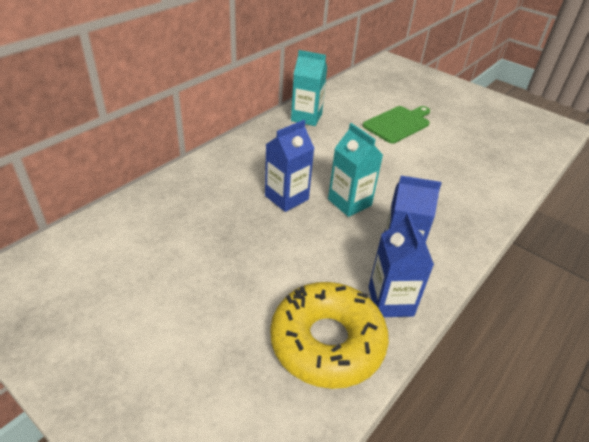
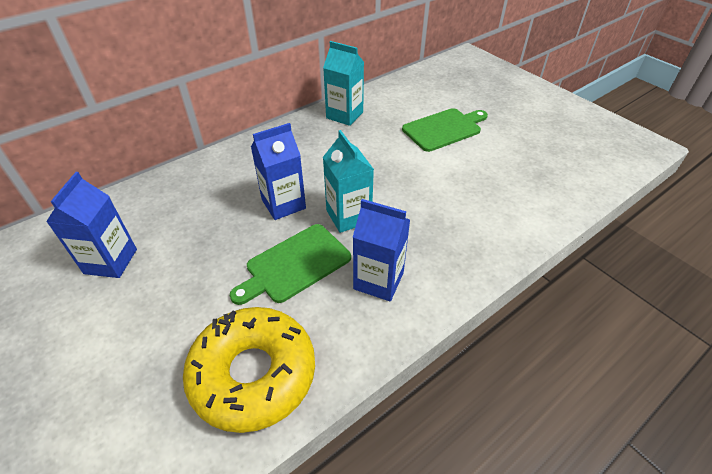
camera: 15 degrees right, 5 degrees up
(321, 247) = (295, 264): none -> green cutting board
(390, 301) = (343, 337): blue carton -> blue carton (111, 261)

